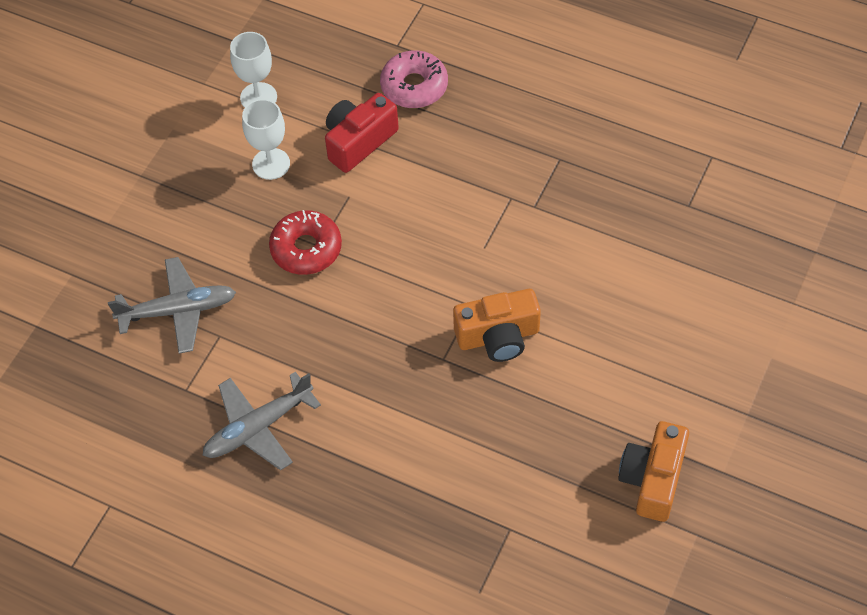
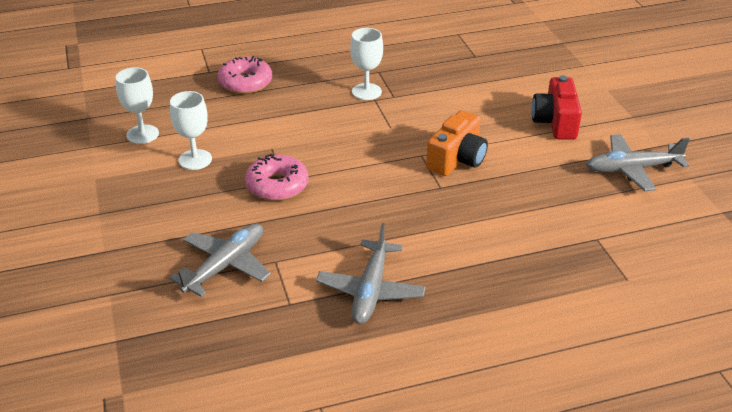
camera: 45 degrees left, 20 degrees down
(306, 249) = (277, 185): red donut -> pink donut
(359, 141) = (243, 121): red camera -> red camera (555, 122)
(515, 181) = (366, 92): none -> white goblet
(652, 479) = (632, 169): orange camera -> grey plane

